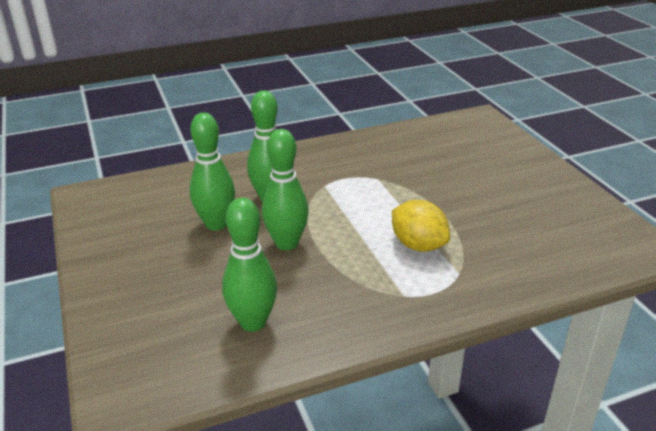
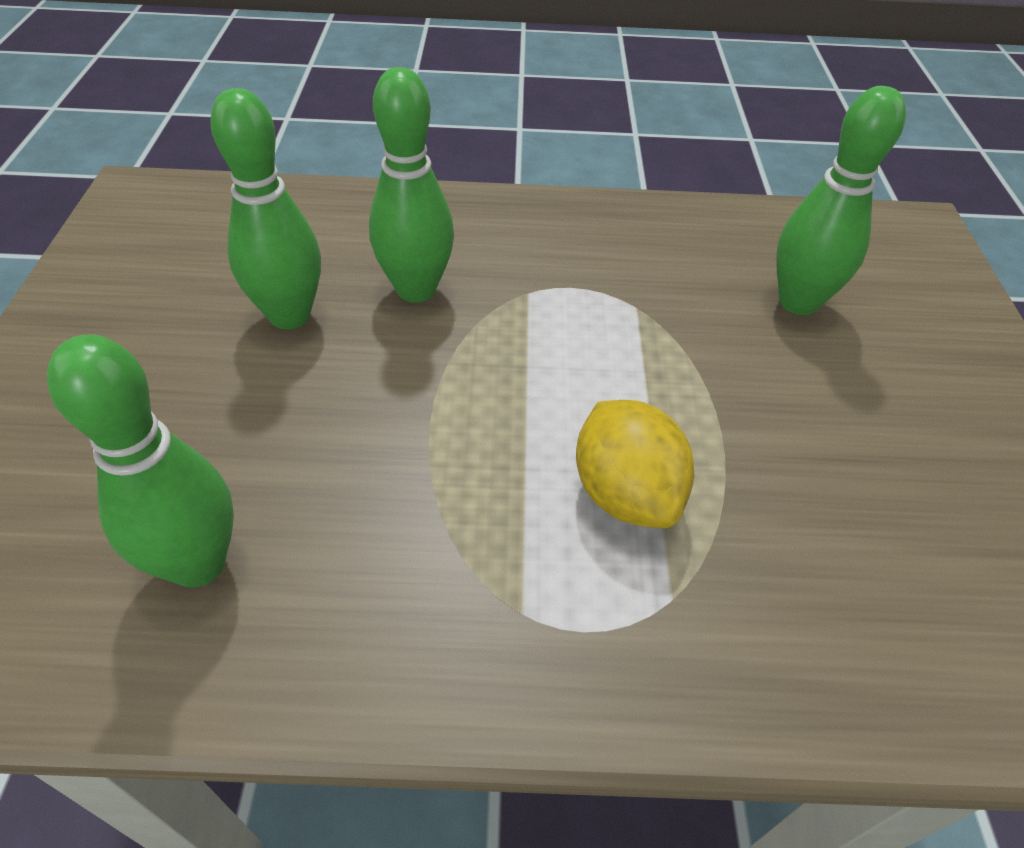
camera: 20 degrees right, 15 degrees up
(286, 243) = (379, 399): green bowling pin -> green bowling pin (798, 302)

